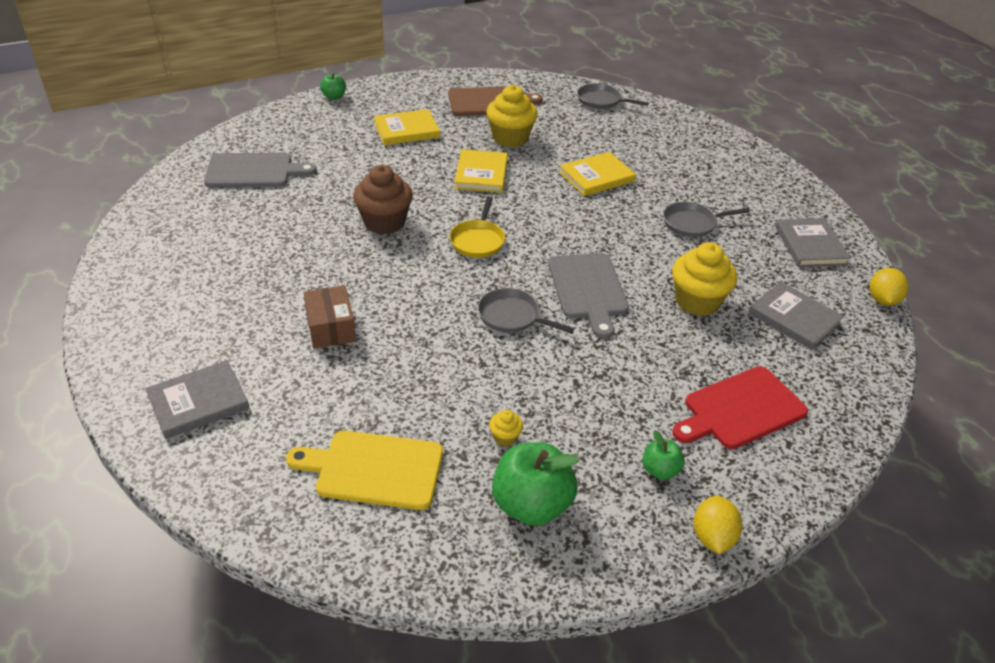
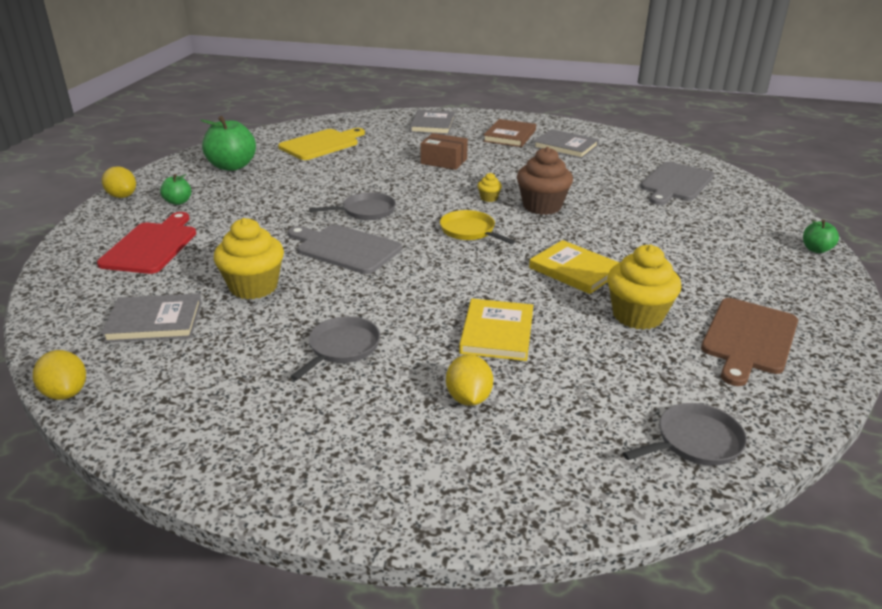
camera: 130 degrees right, 10 degrees down
(192, 314) = (509, 136): none -> brown book
(406, 130) = (705, 263): yellow book -> none
(505, 437) = (280, 175): yellow cupcake -> yellow cupcake (489, 198)
(664, 164) = (468, 398): none -> yellow lemon
(810, 245) = (192, 406): grey book -> grey book (565, 147)

